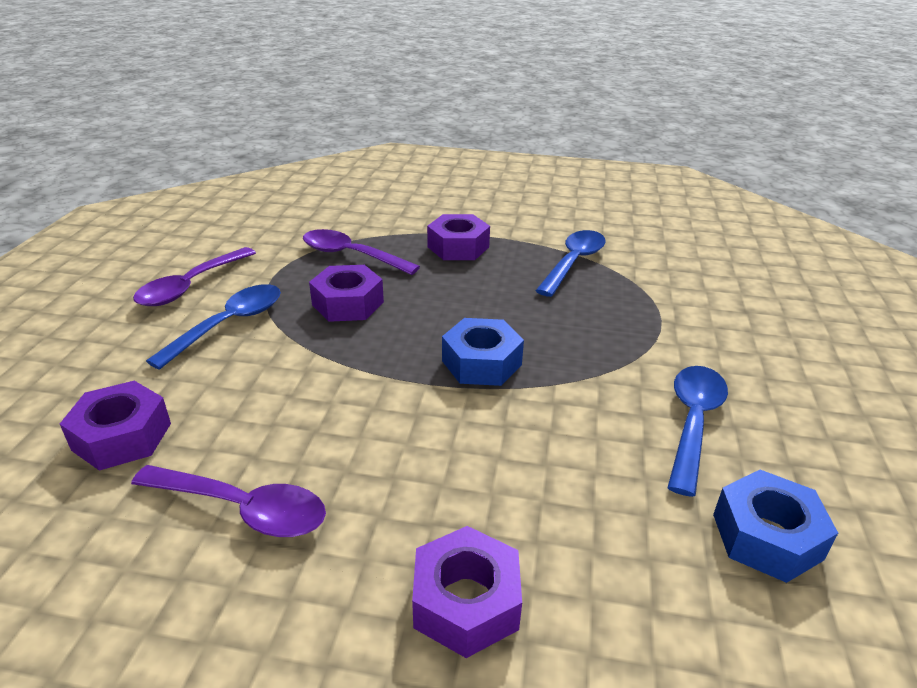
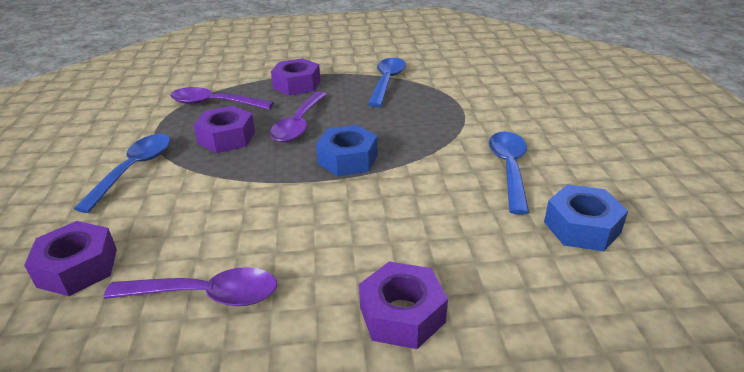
camera: 15 degrees left, 0 degrees up
(191, 286) = (87, 148): purple spoon -> purple spoon (299, 124)

